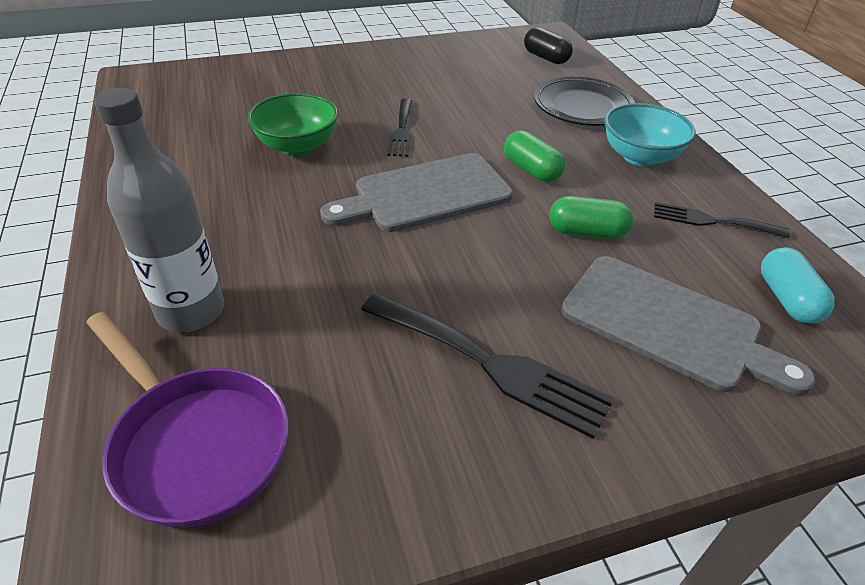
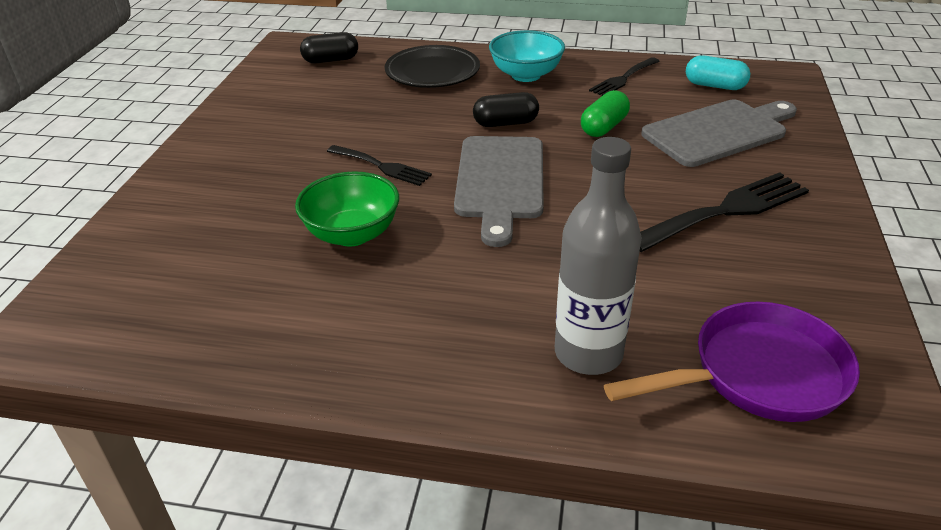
camera: 60 degrees left, 5 degrees down
(531, 170) = (505, 123): green capsule -> black capsule

